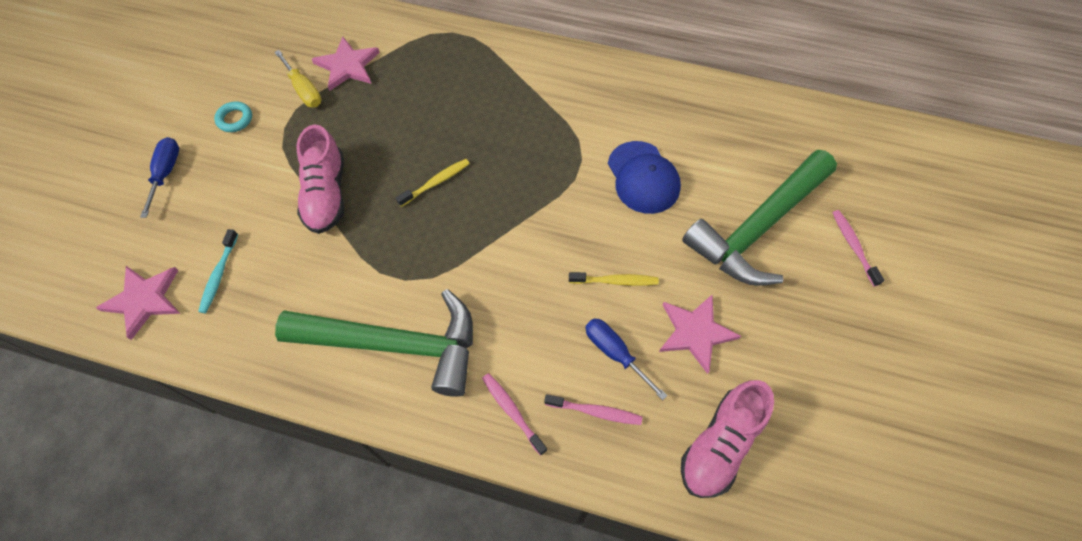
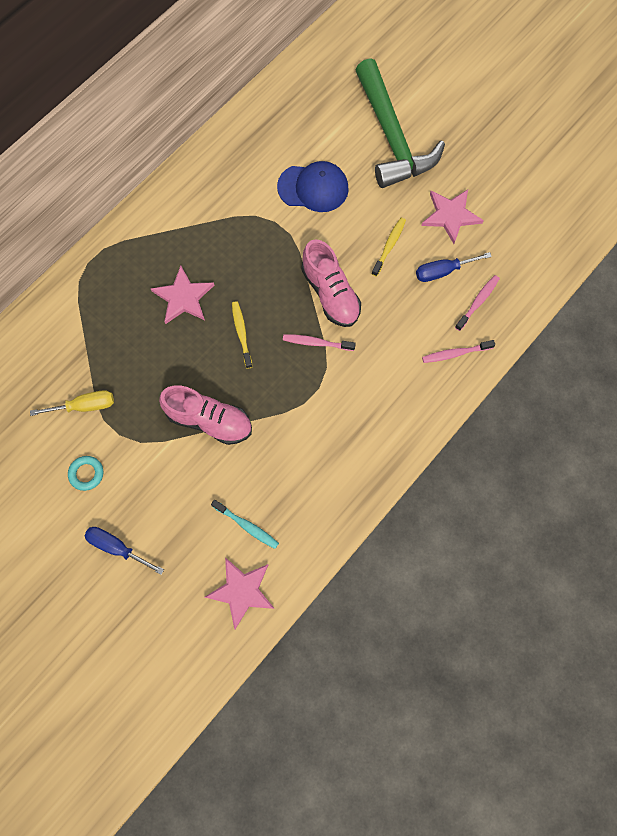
camera: 65 degrees left, 10 degrees up
(347, 66) = (77, 361): pink star -> pink star (183, 297)
(396, 344) = (370, 411): green hammer -> none
(720, 445) = (530, 240): pink shoe -> pink shoe (330, 293)
(853, 246) = (433, 89): pink toothbrush -> pink toothbrush (316, 343)

